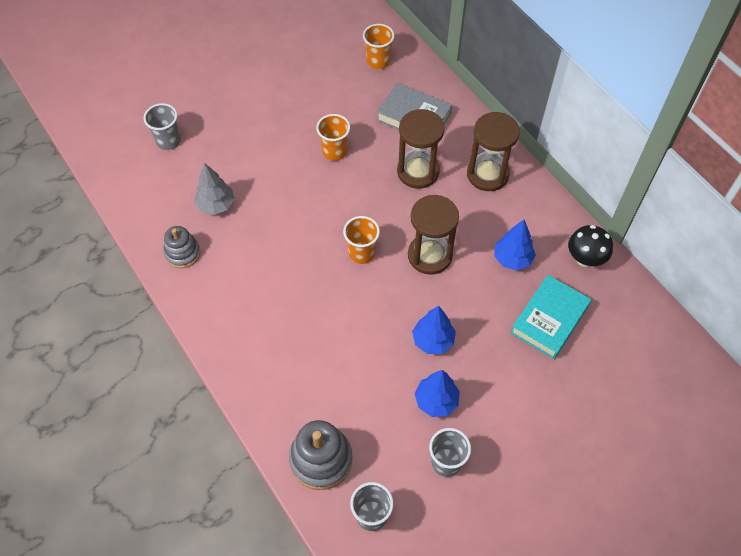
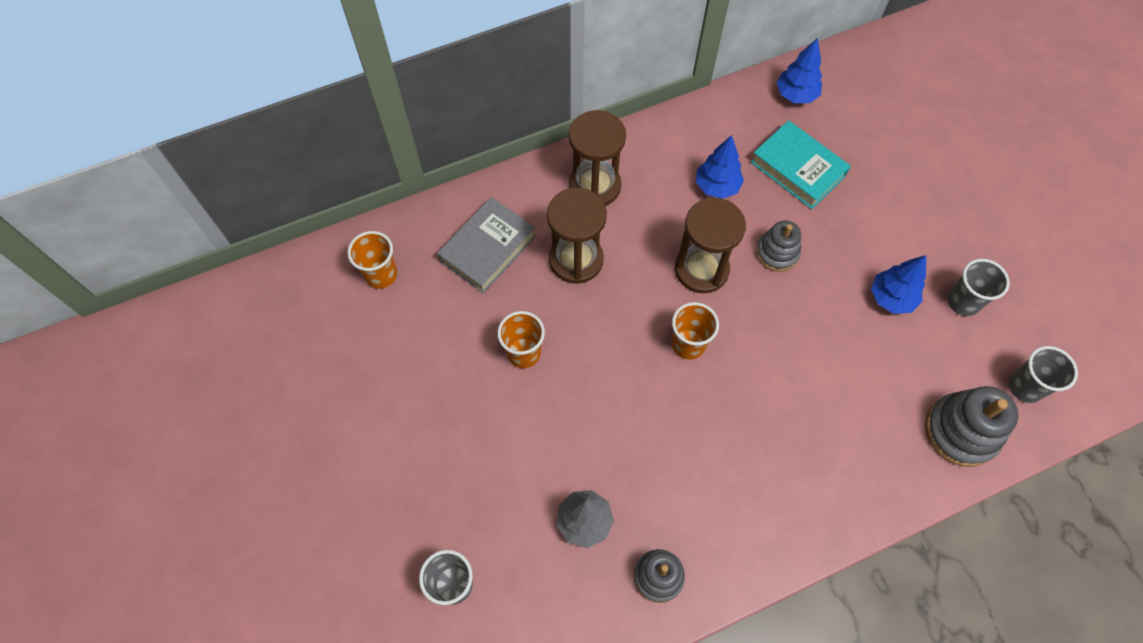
camera: 80 degrees left, 5 degrees up
(433, 340) = (816, 287): blue tree -> blue tree (796, 95)
(459, 309) = (777, 253): none -> grey stacking toy
(585, 259) = (725, 119): black mushroom -> none

